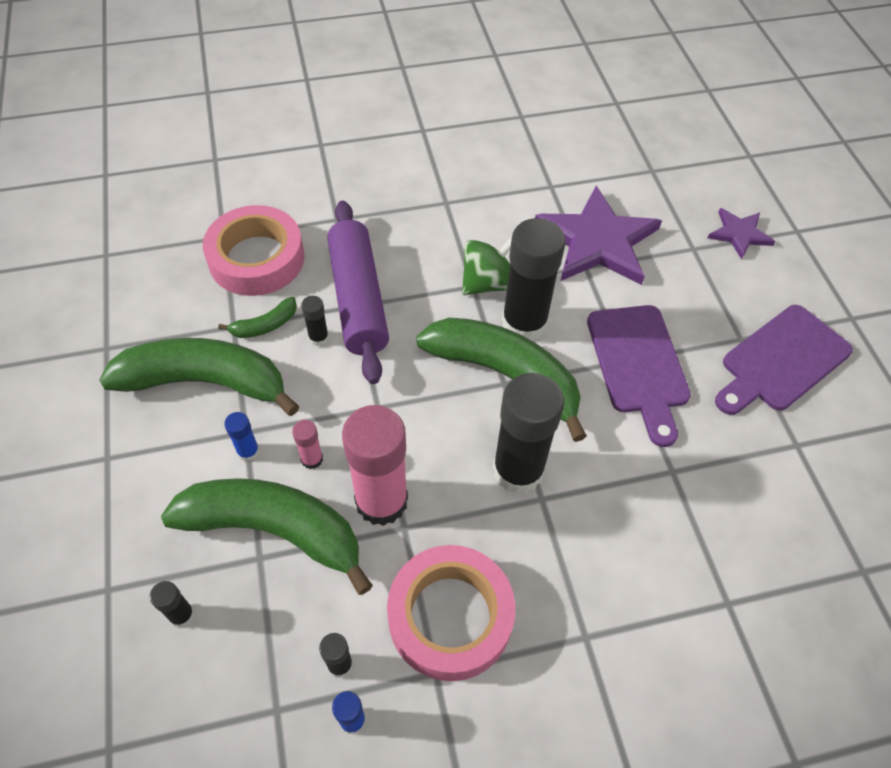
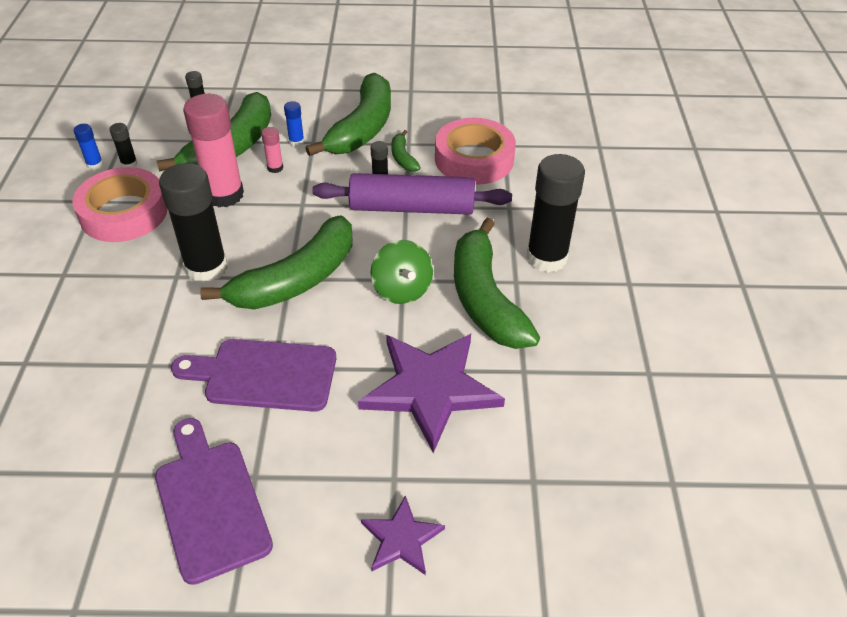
camera: 105 degrees right, 10 degrees down
(477, 220) = (485, 299): none -> green banana
(524, 323) = (346, 304): black glue stick -> black glue stick (546, 258)

